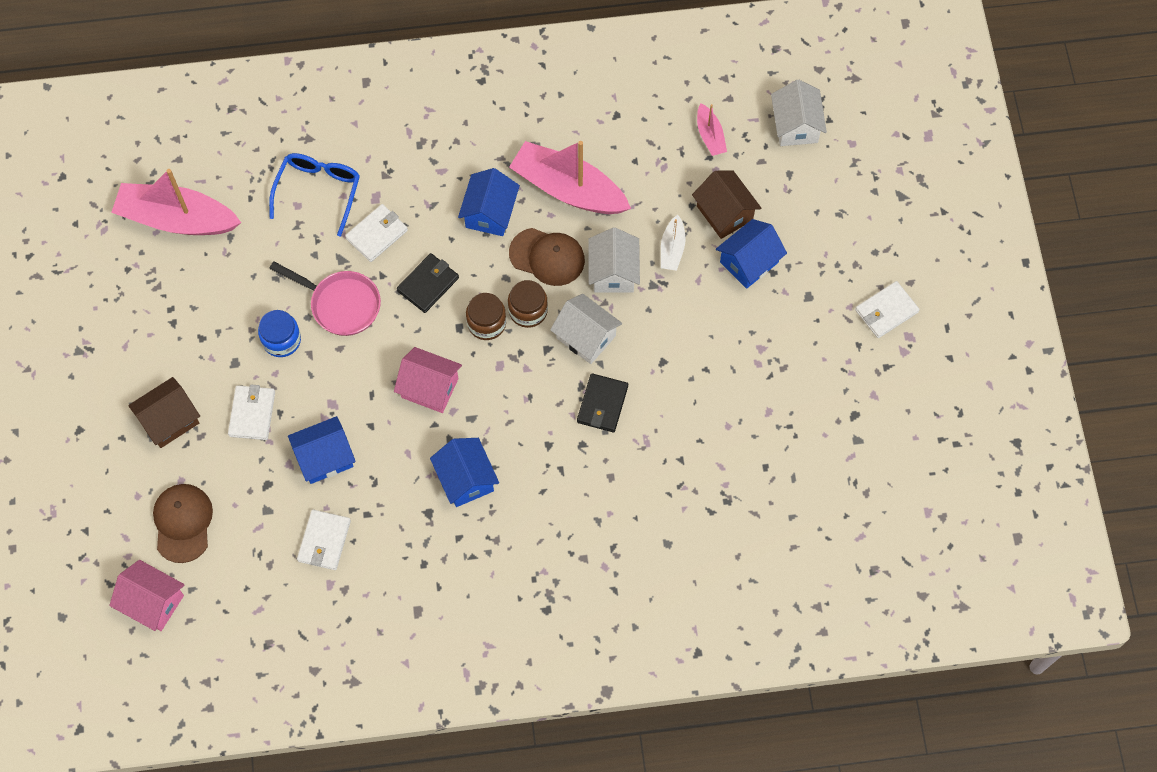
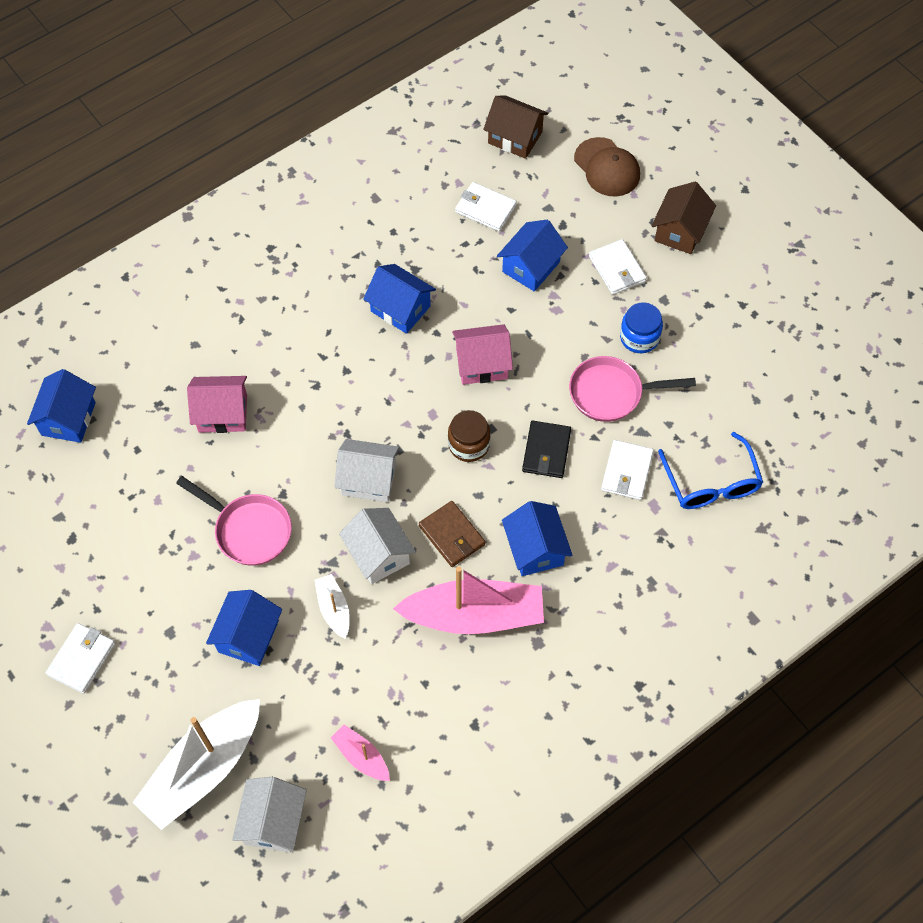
camera: 150 degrees right, 5 degrees down
(153, 602) = (585, 108): pink house -> pink house (222, 413)
(177, 219) = (815, 390): pink boat -> none
(324, 541) = (485, 209): white wallet -> white wallet turned 45 degrees counterclockwise
(528, 310) = (438, 475): brown jar -> none
(547, 257) = (452, 535): brown cap -> brown wallet
(602, 404) = (317, 428): black wallet -> none
(706, 346) = (249, 530): none -> pink pan
(724, 213) = (300, 676): brown house -> brown house (515, 138)
(796, 126) = (273, 821): white house -> white house turned 45 degrees clockwise
(812, 528) = (68, 419): none -> blue house
(829, 185) = (203, 769): none -> white boat

